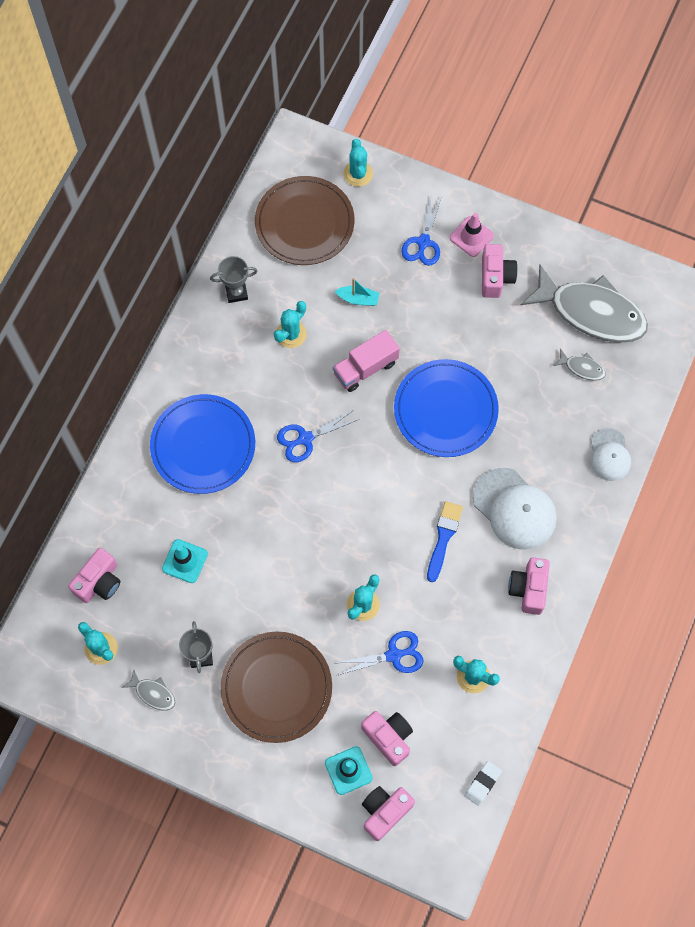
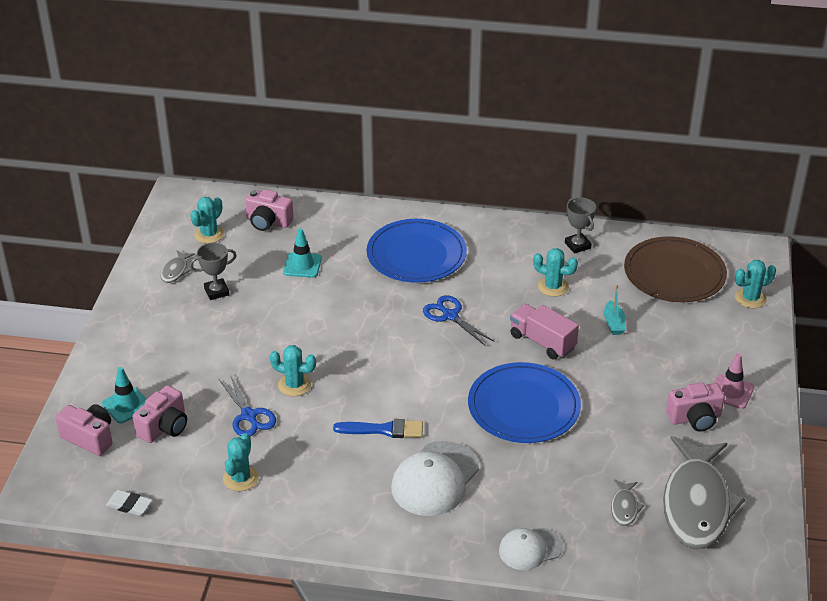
camera: 75 degrees right, 30 degrees down
(276, 687) = (197, 343): brown plate -> none
(423, 242) = (703, 357): blue scissors -> none
(528, 589) = (349, 506): pink camera -> none

